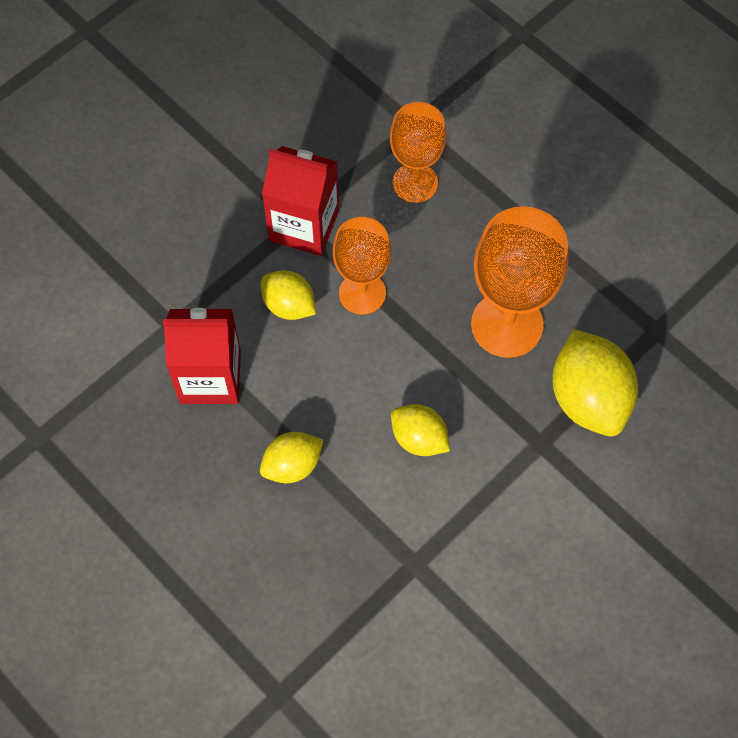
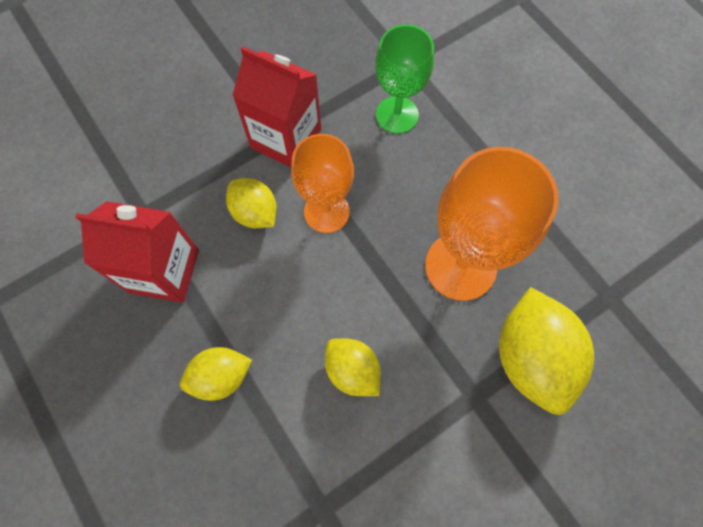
camera: 10 degrees right, 5 degrees up
(415, 183) = (397, 115): orange goblet -> green goblet

